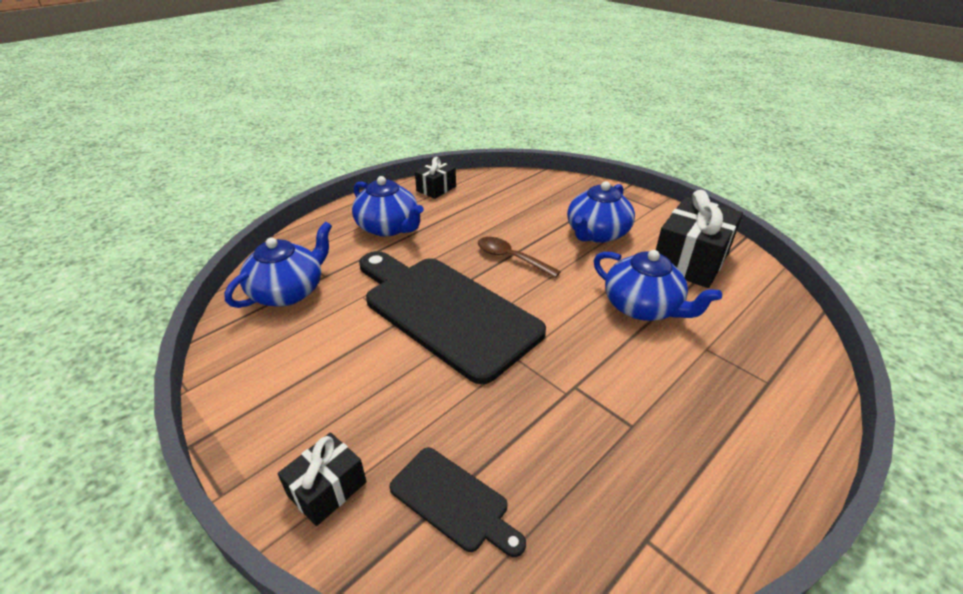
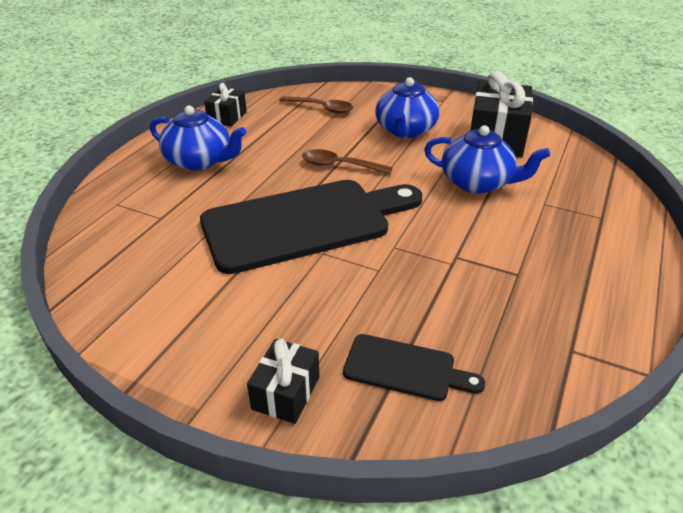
camera: 20 degrees left, 0 degrees up
(288, 291) = (130, 240): blue teapot -> none
(445, 311) = (304, 223): black cutting board -> black cutting board turned 135 degrees clockwise
(526, 195) = (321, 108): none -> brown spoon

